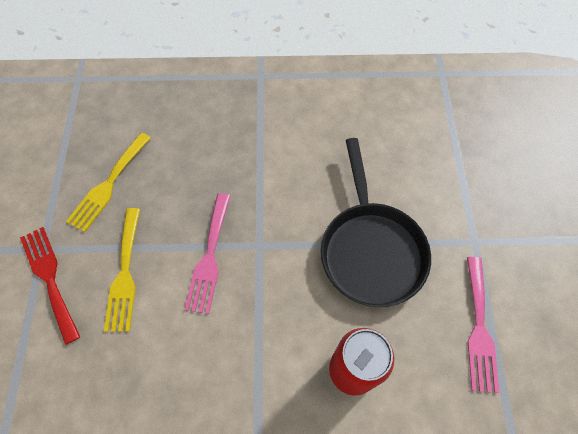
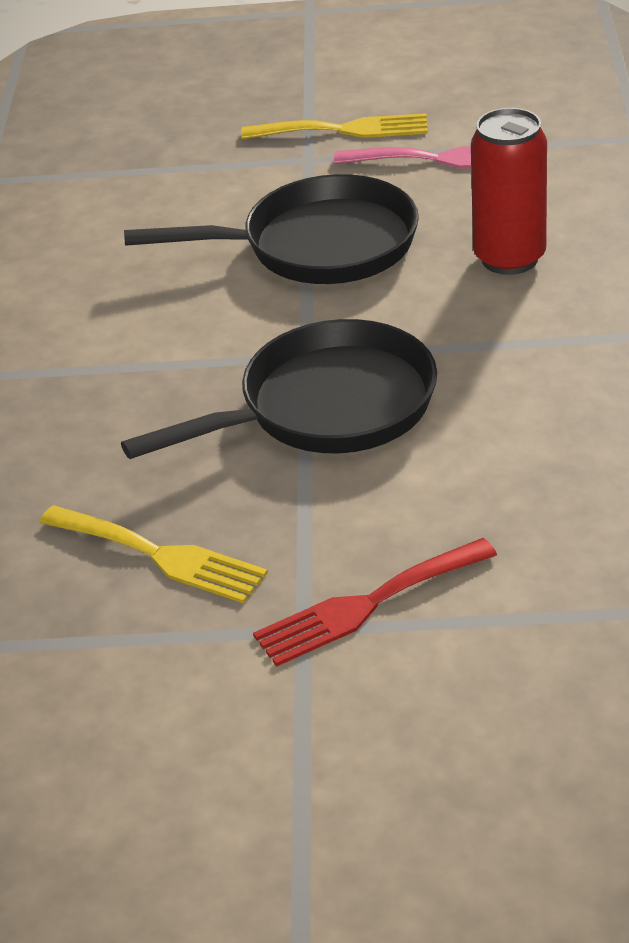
camera: 85 degrees left, 25 degrees down
(125, 274) = (358, 505): yellow fork -> yellow fork (344, 130)
(209, 257) = (326, 407): pink fork -> black pan

